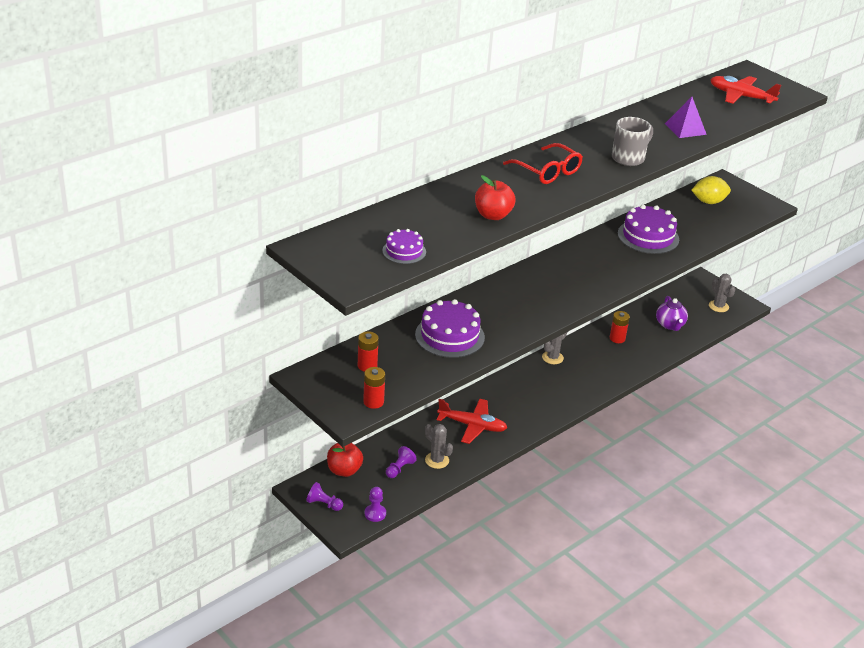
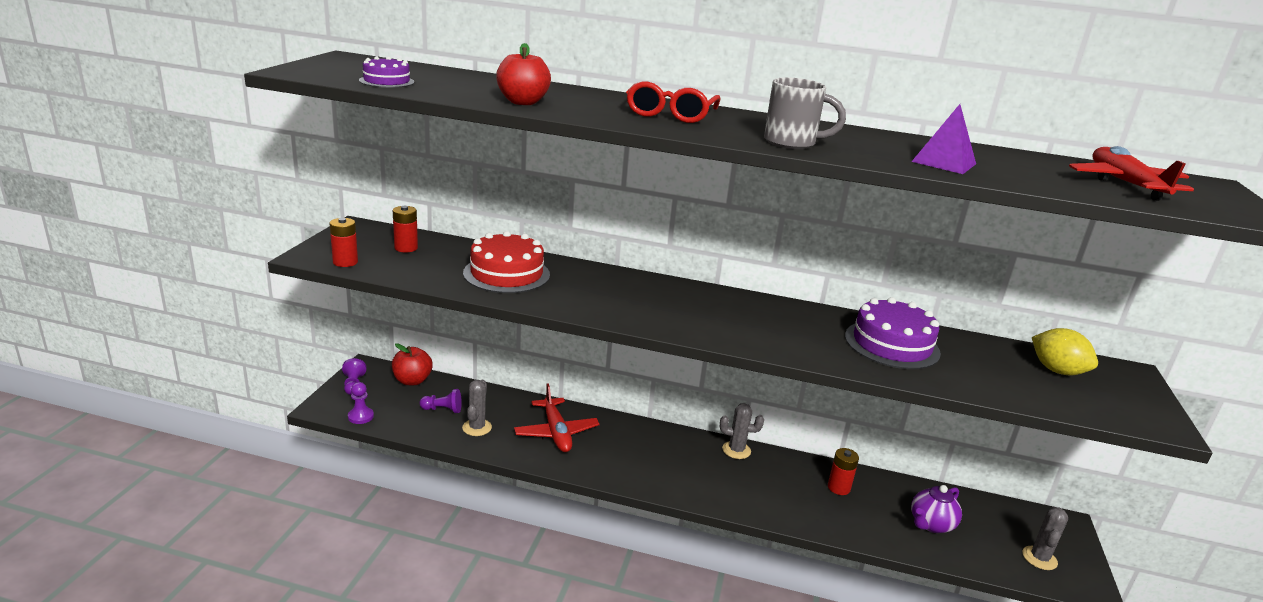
camera: 55 degrees right, 10 degrees down
(449, 336) = (506, 274): purple cake -> red cake

